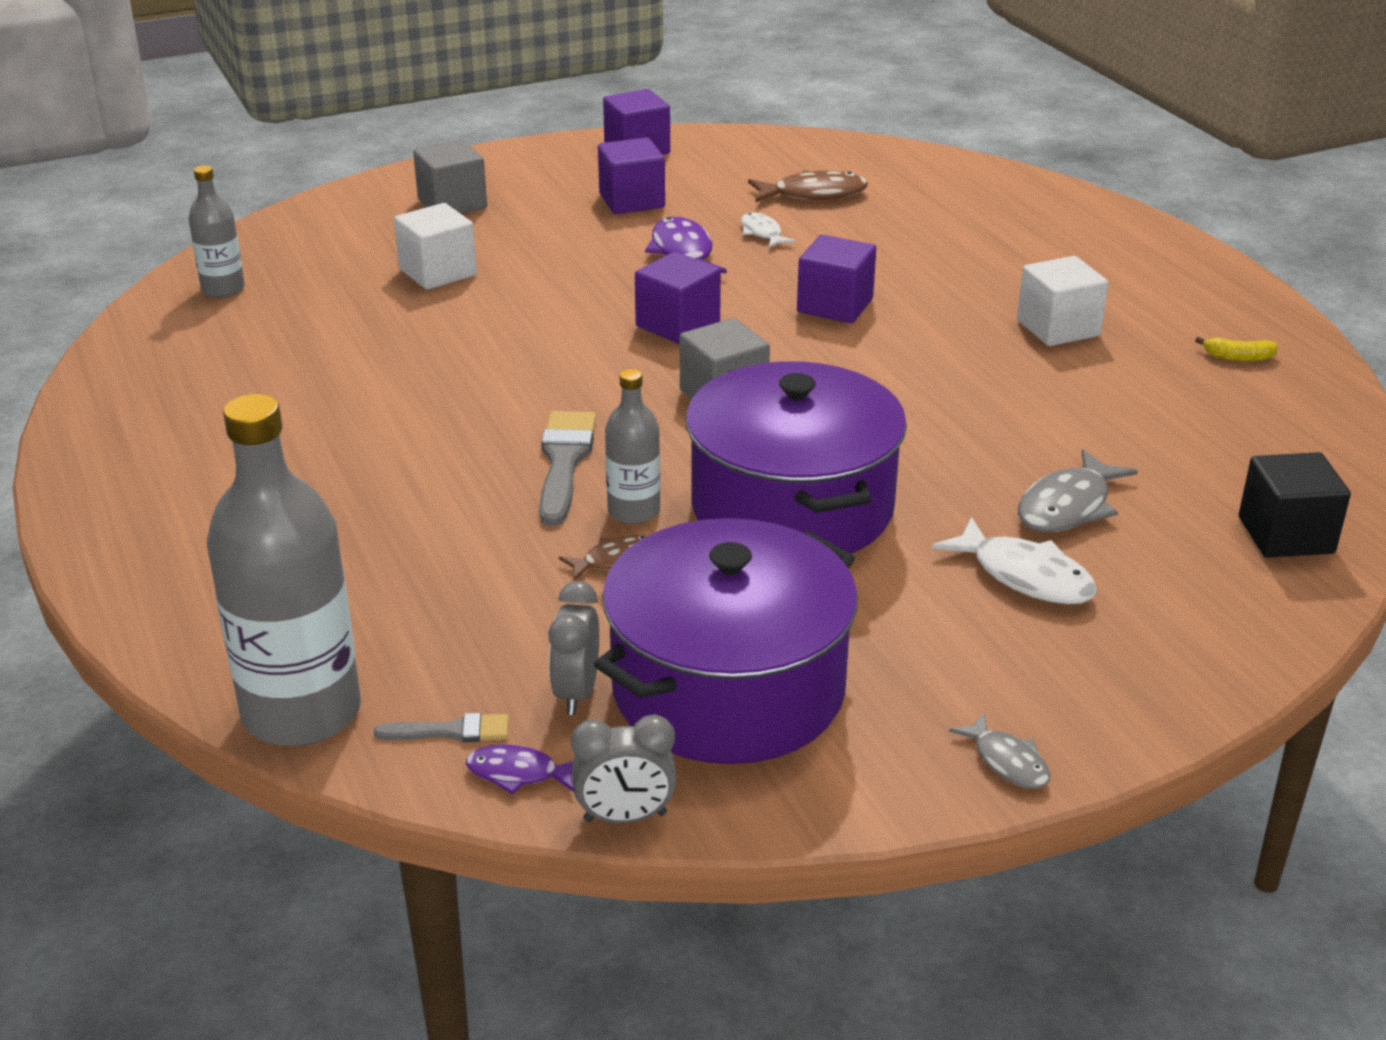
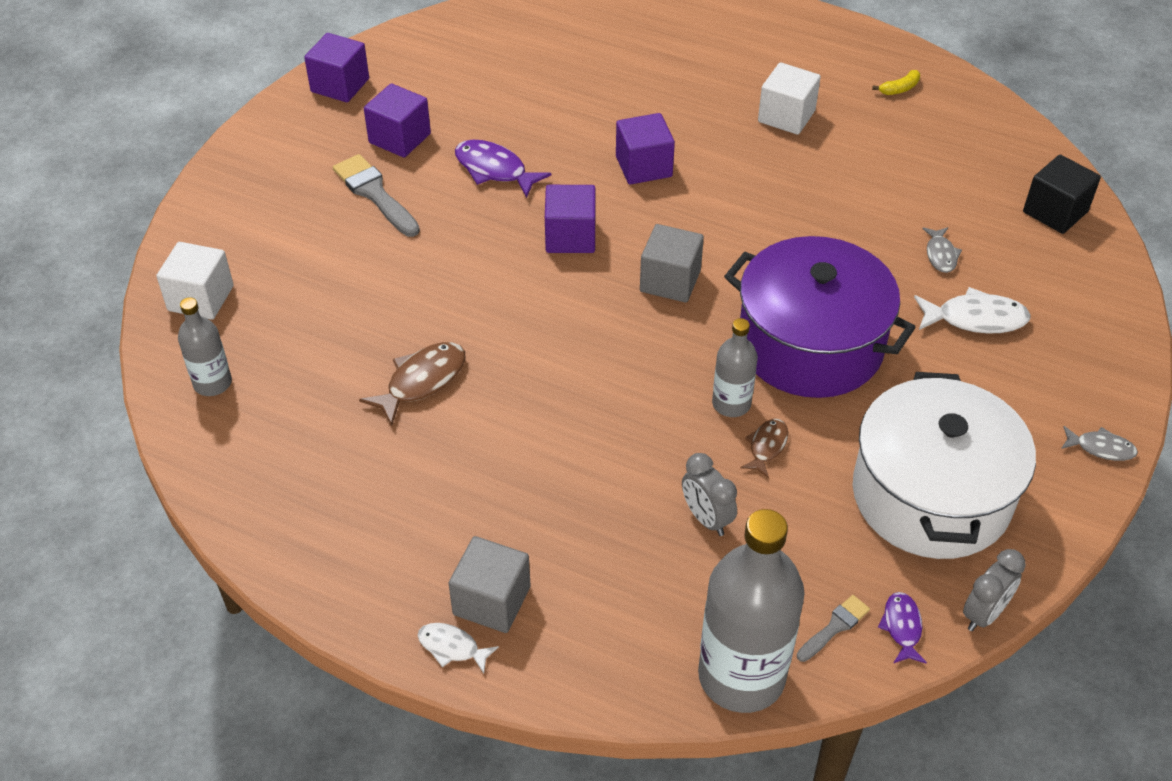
camera: 40 degrees left, 15 degrees up
(438, 272) = (351, 278): white cube -> white cube (201, 298)
(452, 204) = (274, 207): grey cube -> grey cube (491, 600)
(518, 773) = (902, 627): purple fish -> purple fish turned 120 degrees clockwise
(564, 462) = (645, 392): grey brush -> grey brush (375, 194)
(576, 693) = (863, 553): grey clock -> grey clock (706, 518)
(728, 689) = (931, 495): purple pot -> white pot
(762, 233) = (523, 124): white fish -> white fish (452, 647)
(813, 194) = (512, 71): brown fish -> brown fish (421, 381)
(1068, 506) = (940, 255): grey fish -> grey fish, size x0.60

